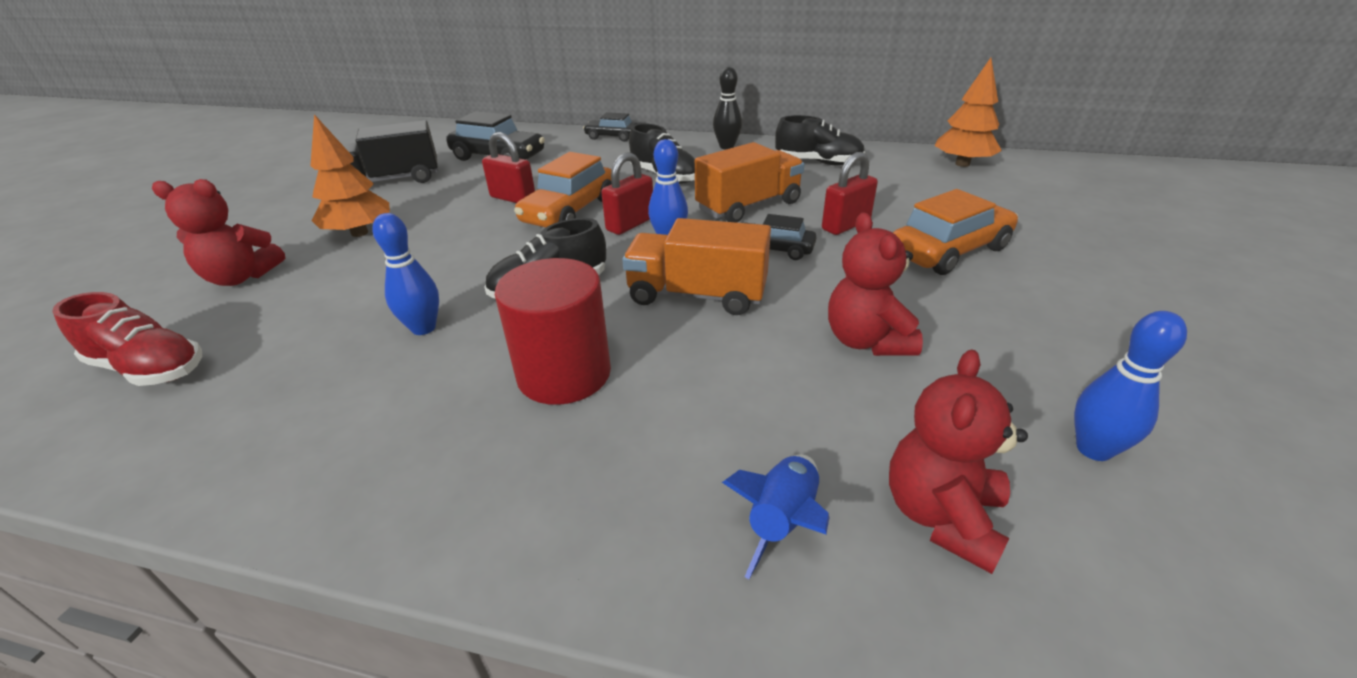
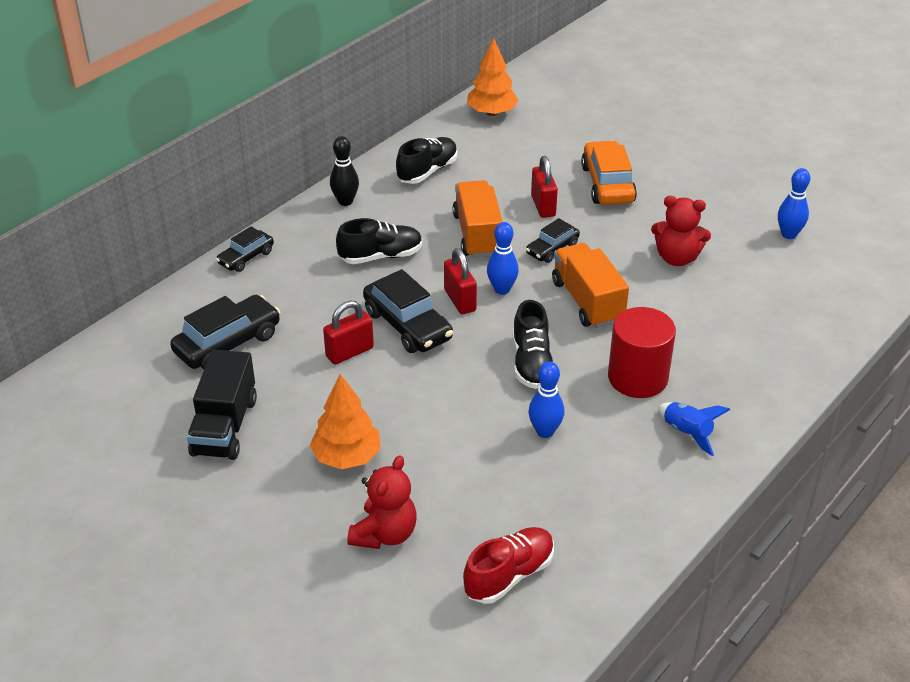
camera: 65 degrees left, 5 degrees up
(570, 211) = (408, 325): orange car -> black car
(697, 295) = (587, 301): orange truck -> orange truck turned 120 degrees clockwise
(782, 521) = (784, 337): blue rocket -> blue rocket (687, 433)
(941, 515) = (802, 293): red teddy bear -> none

